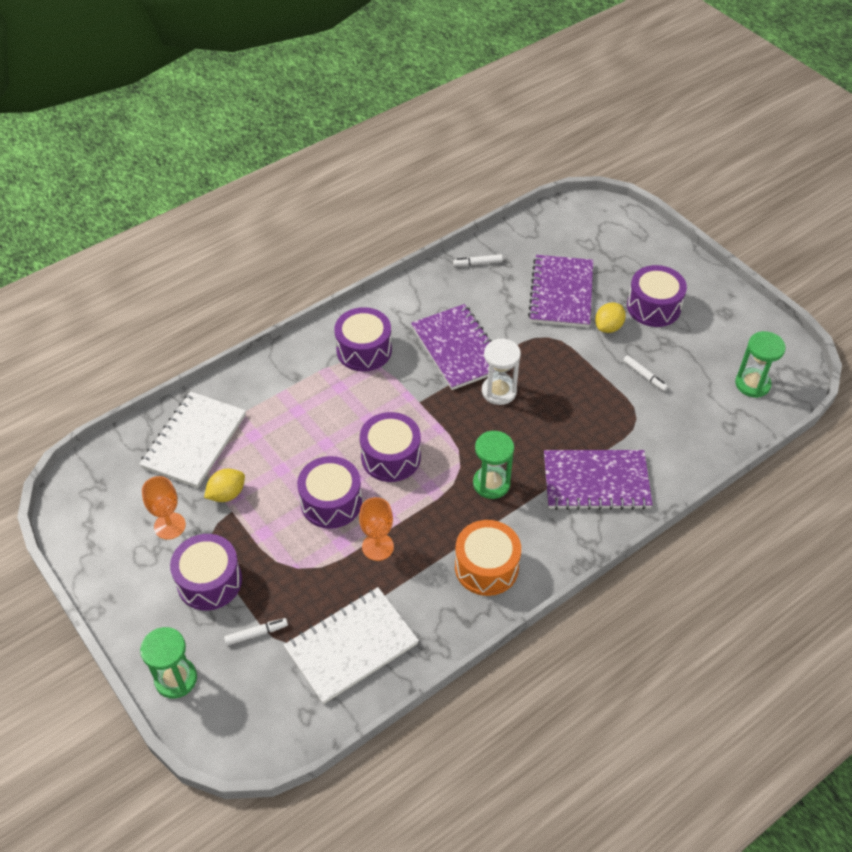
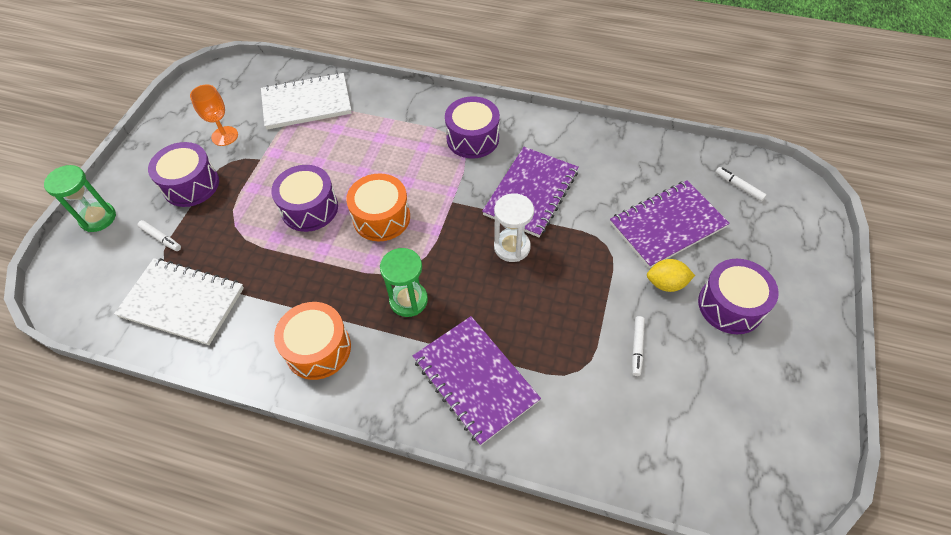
camera: 55 degrees right, 5 degrees up
(227, 494) = (273, 147): yellow lemon -> none
(377, 547) = (287, 262): orange goblet -> none
(391, 457) = (381, 217): purple drum -> orange drum
(477, 263) = (636, 151): white marker -> white marker (739, 186)
(752, 384) = (724, 454): green hourglass -> none

